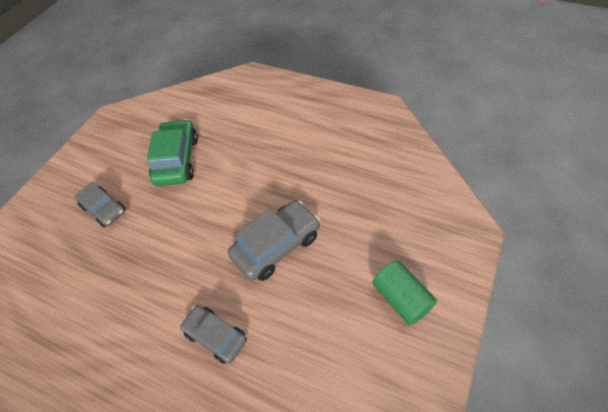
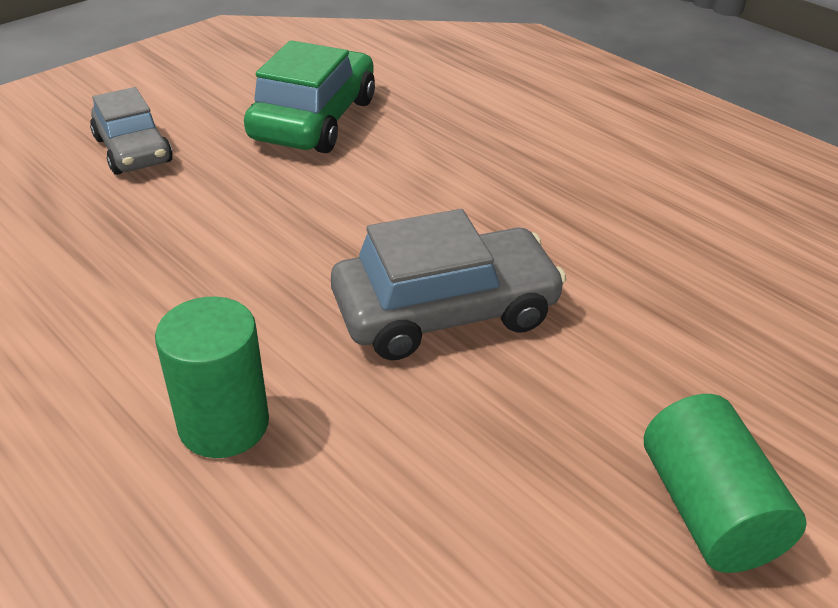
camera: 15 degrees right, 15 degrees down
(215, 336) = (224, 424): grey car -> green cylinder

